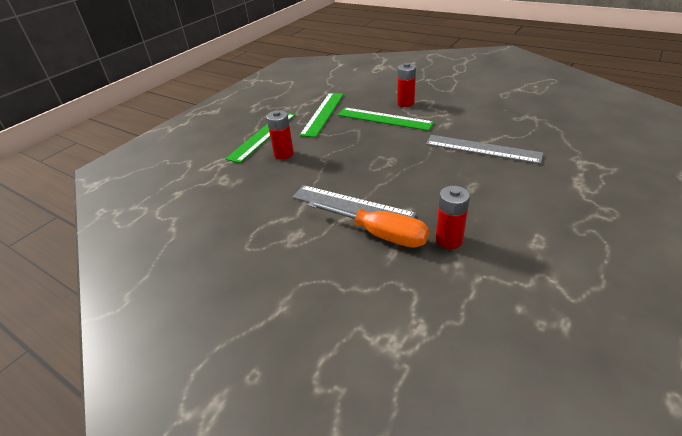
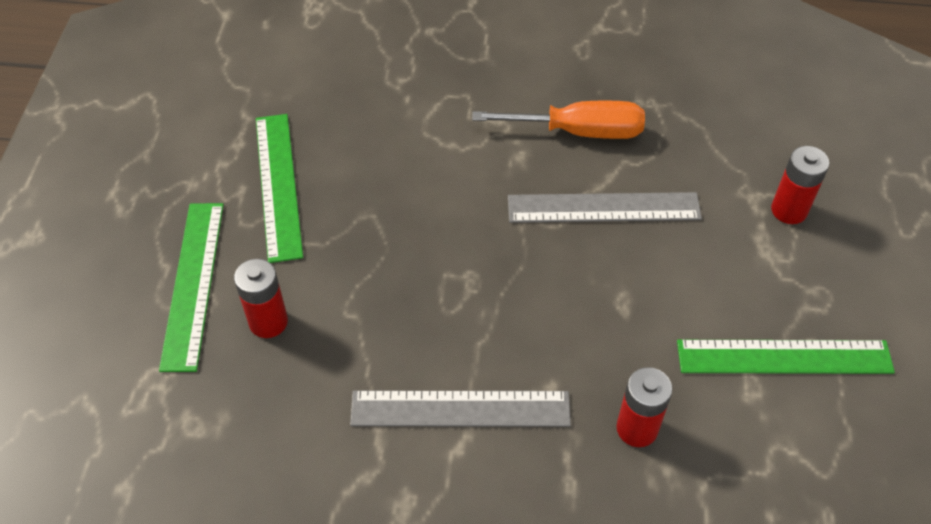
camera: 30 degrees left, 15 degrees up
(380, 234) = (534, 454): orange screwdriver -> orange screwdriver (578, 131)
(384, 119) = (404, 171): green ruler -> green ruler (784, 357)
(405, 103) = (421, 115): red battery -> red battery (789, 210)

